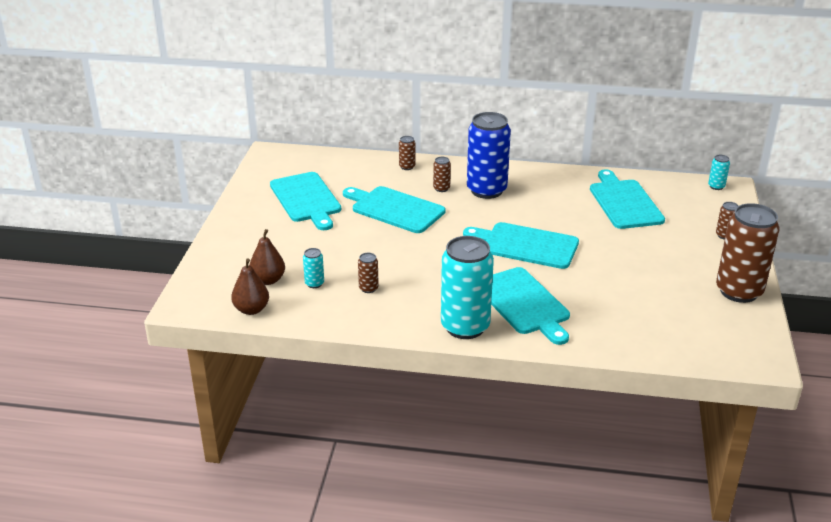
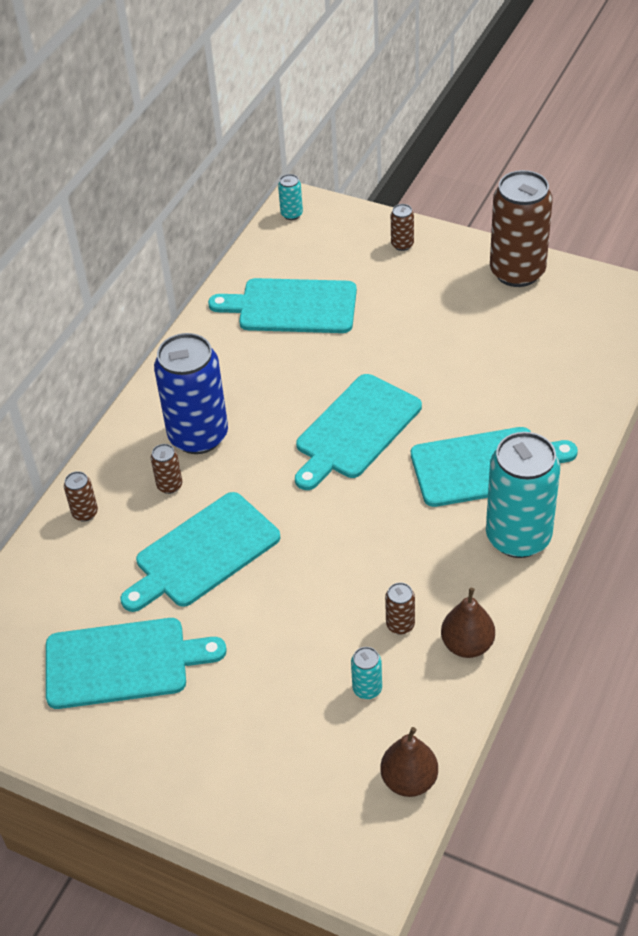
camera: 70 degrees left, 15 degrees up
(268, 280) = (338, 748): brown pear -> brown pear (467, 645)

